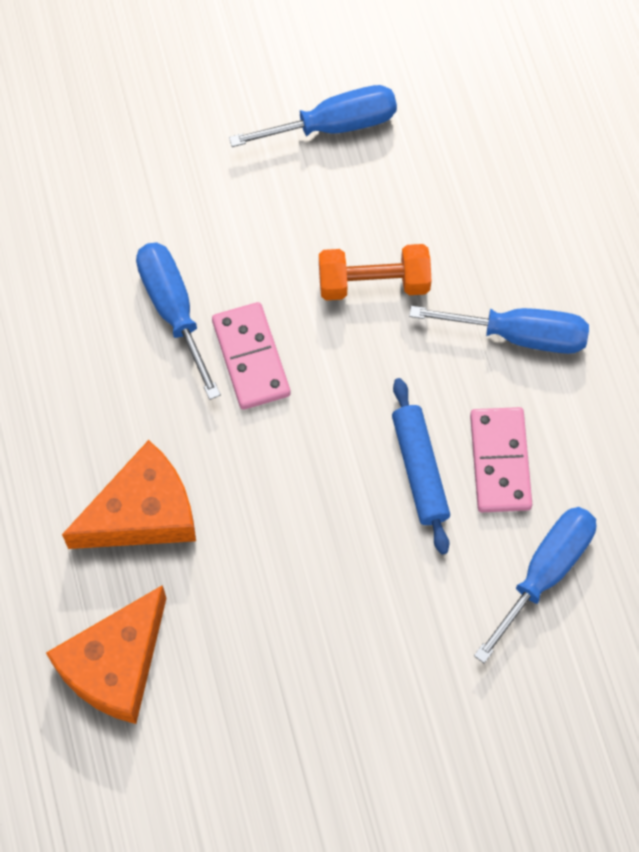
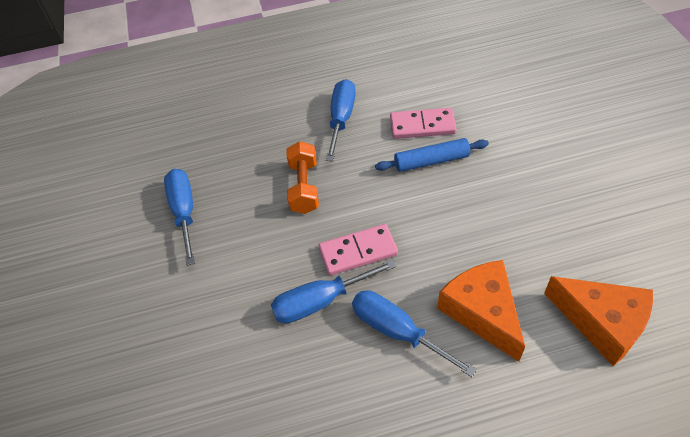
camera: 85 degrees left, 15 degrees down
(545, 572) = (487, 106): blue screwdriver -> blue screwdriver (397, 331)

